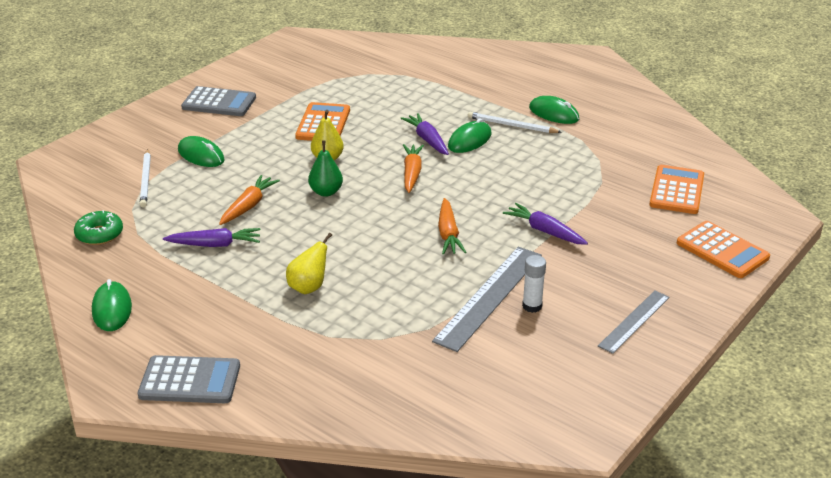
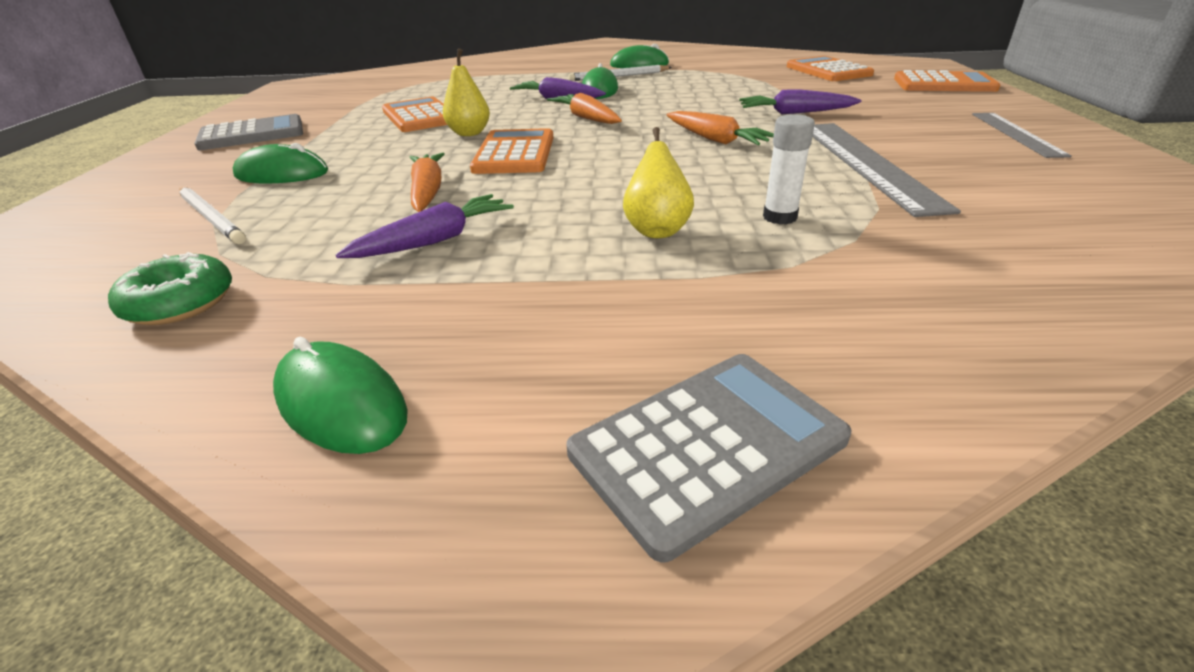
camera: 35 degrees left, 0 degrees up
(326, 192) = (514, 153): green pear -> orange calculator
(532, 306) = (918, 155): white glue stick -> white glue stick (779, 217)

